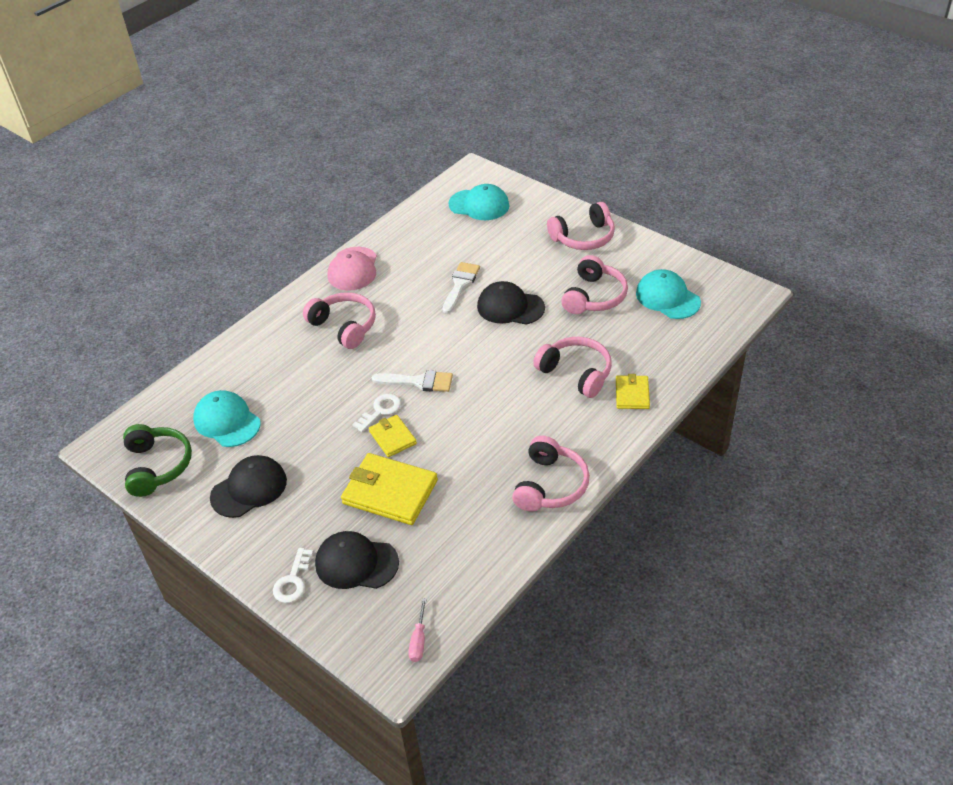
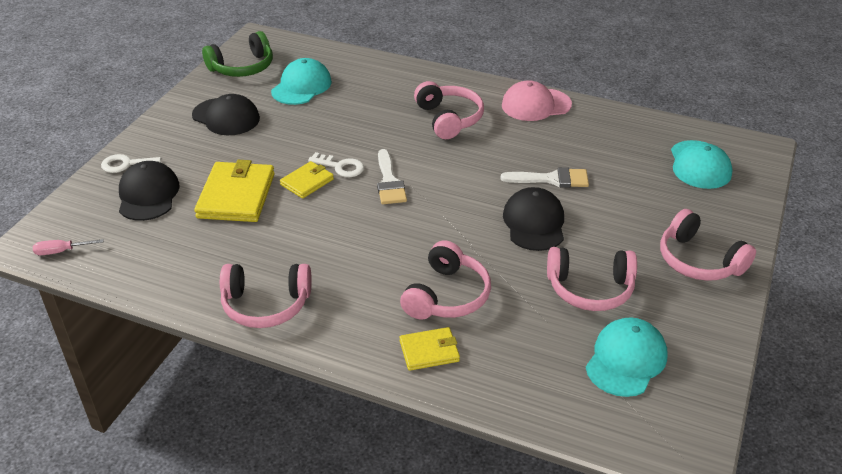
camera: 70 degrees right, 5 degrees down
(344, 326) = (448, 119): pink headphones -> pink headphones turned 45 degrees counterclockwise

